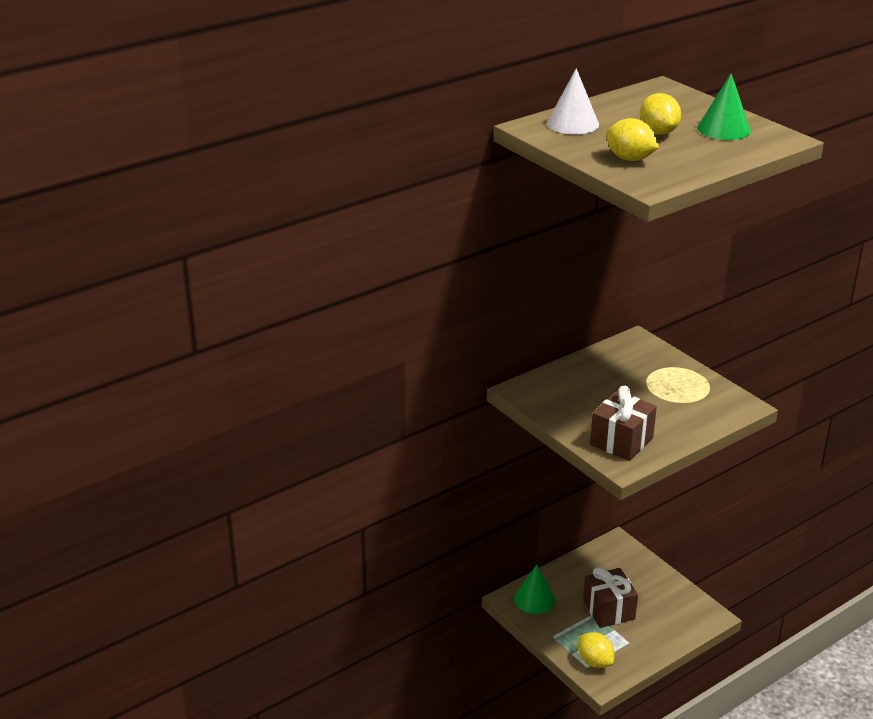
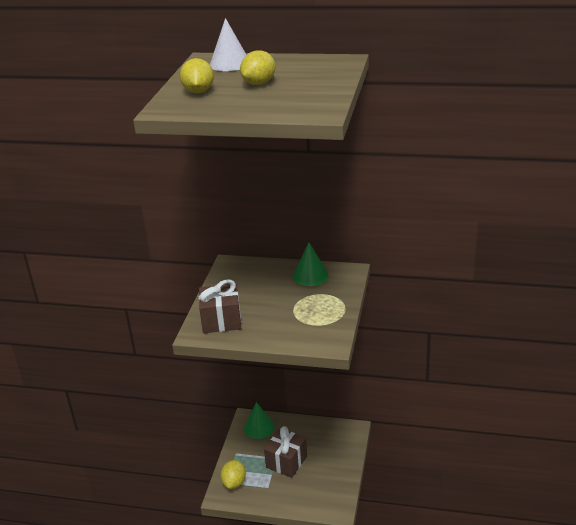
camera: 50 degrees right, 0 degrees up
(724, 129) = (302, 95): green cone -> green cone (310, 275)

